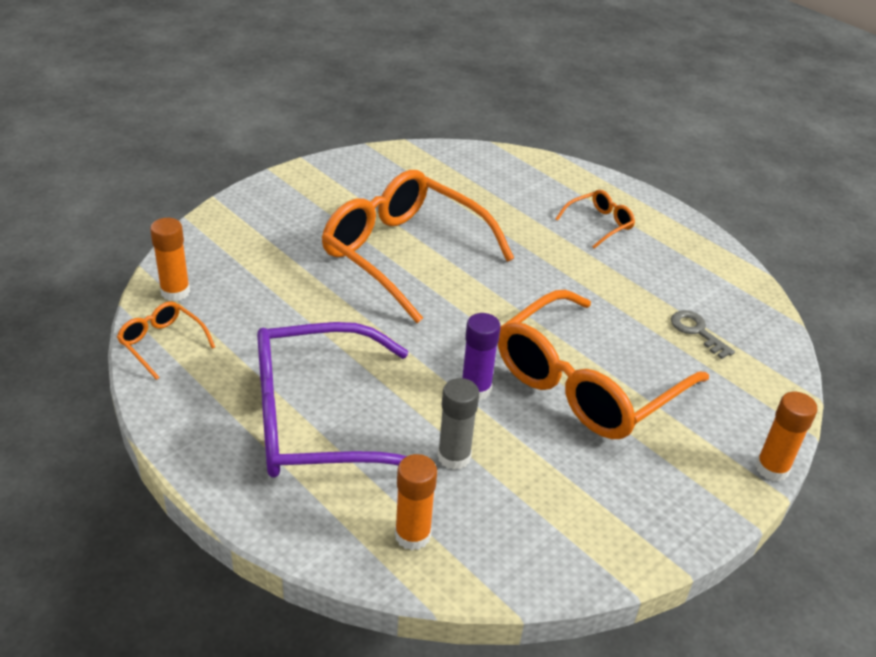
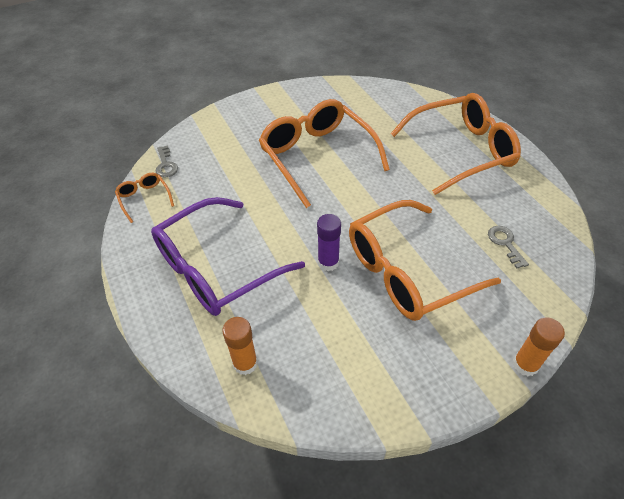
camera: 20 degrees right, 10 degrees up
(175, 292) = (166, 165): orange glue stick -> grey key
(318, 421) = (217, 268): purple glasses -> purple glasses turned 45 degrees counterclockwise
(454, 457) = (294, 310): grey glue stick -> none
(599, 224) = (461, 151): orange glasses -> orange glasses, size x2.32

